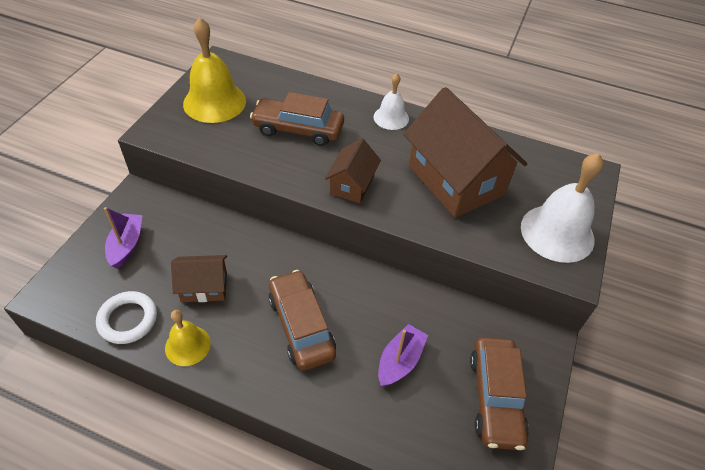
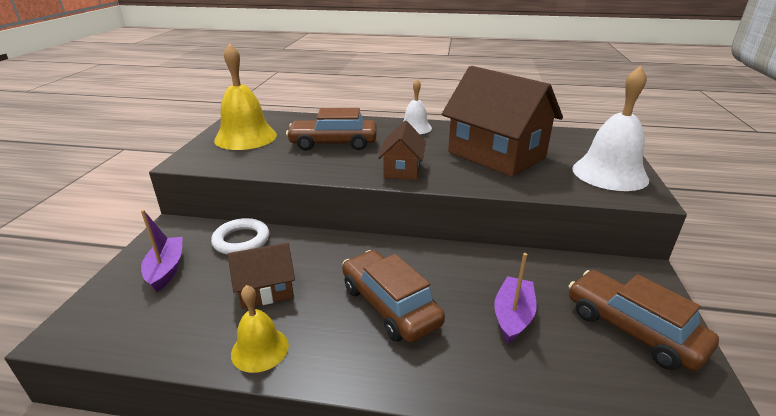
camera: 10 degrees left, 20 degrees down
(128, 320) = (177, 338): white ring -> white ring (241, 240)
(495, 397) = (632, 329): brown car -> brown car turned 150 degrees clockwise

